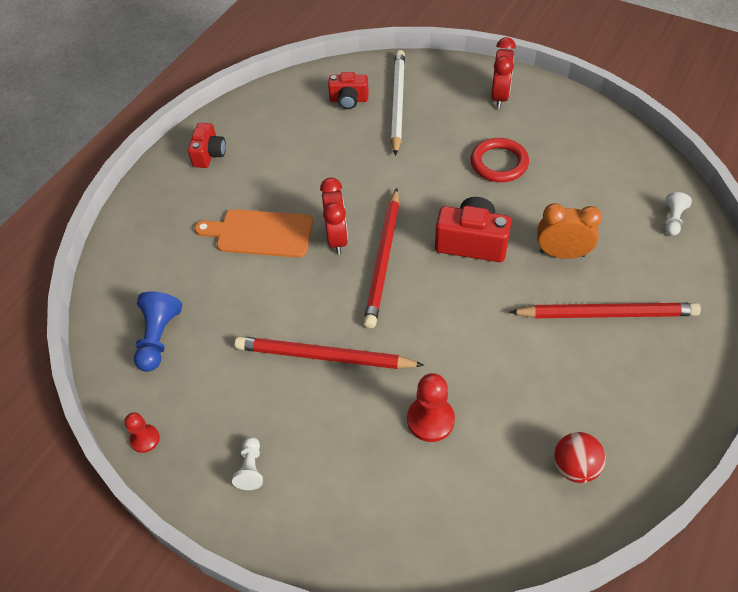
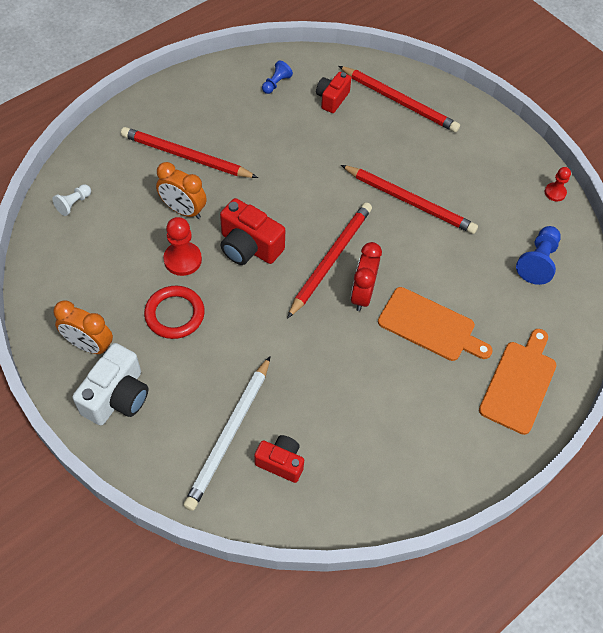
camera: 165 degrees left, 5 degrees up
(164, 214) = (519, 383): none -> orange cutting board
(209, 154) = (460, 445): red camera -> red camera (332, 99)
(251, 468) = (483, 151): white pawn -> none
(392, 508) = (399, 101): none -> red pencil
(430, 420) = (352, 137): red pawn -> red pawn (182, 260)
(500, 97) = (117, 396): red clock -> white camera
(550, 119) = (89, 345): none -> orange clock
(575, 467) = (276, 83): red ball -> blue pawn

